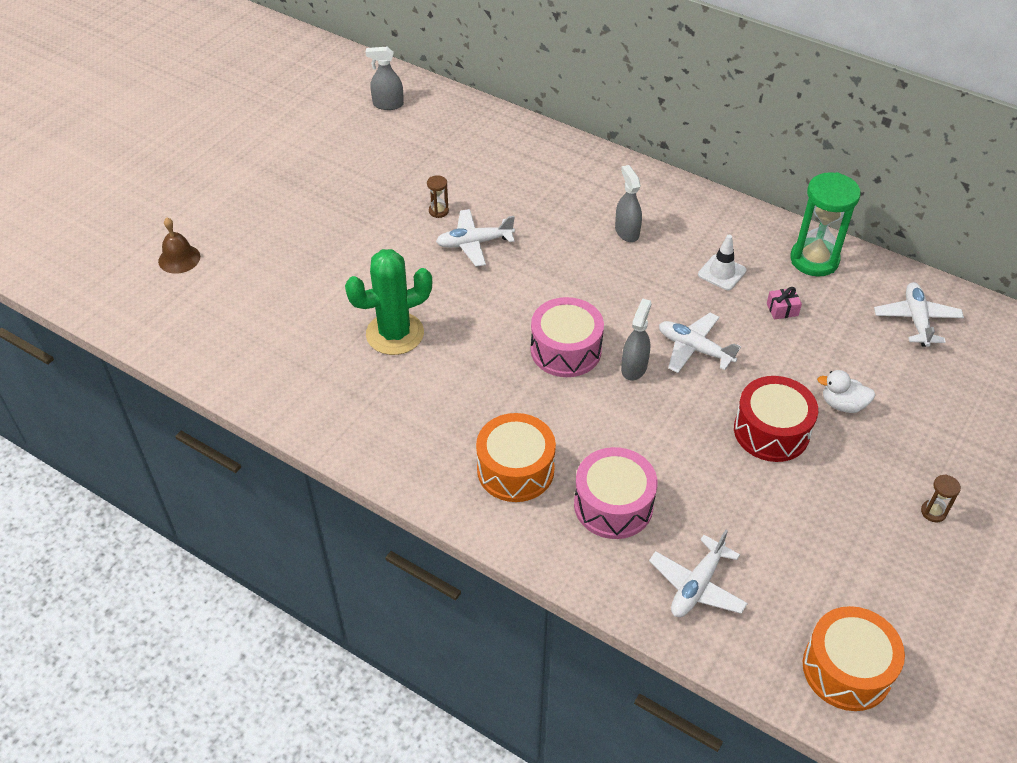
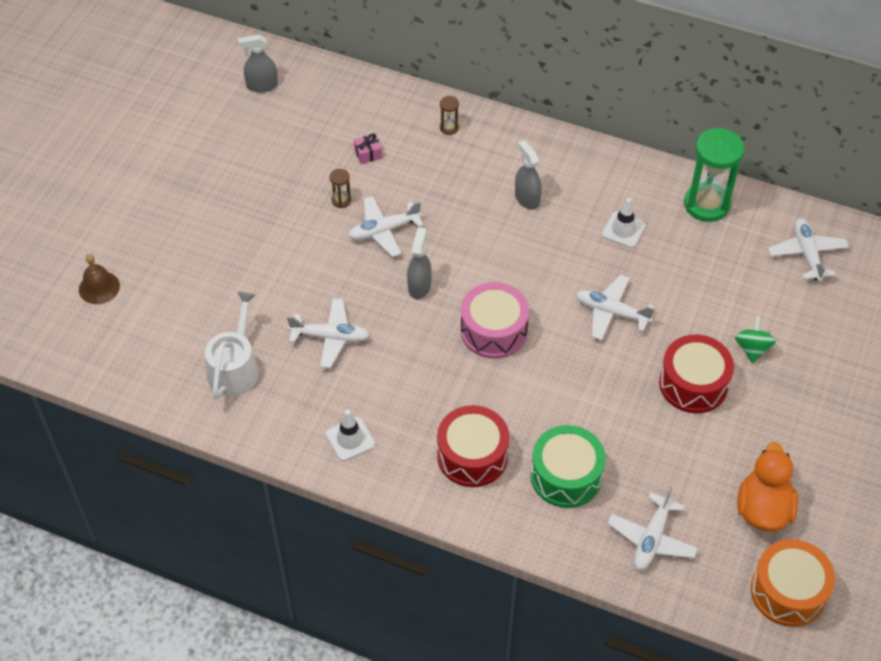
camera: 10 degrees left, 5 degrees up
(290, 349) = (235, 367): none -> white watering can
(390, 434) = (350, 439): none -> white traffic cone
(395, 334) = (330, 337): green cactus -> white plane
(515, 469) = (472, 456): orange drum -> red drum
(613, 505) = (566, 476): pink drum -> green drum
(634, 367) = (560, 339): grey spray bottle -> grey spray bottle (419, 286)
(782, 309) = (685, 261): pink gift -> pink gift (368, 154)
(830, 573) = (763, 509): none -> orange duck
(842, 404) = (752, 348): white duck -> green spinning top
(933, 512) = (843, 439): brown hourglass -> brown hourglass (449, 128)

